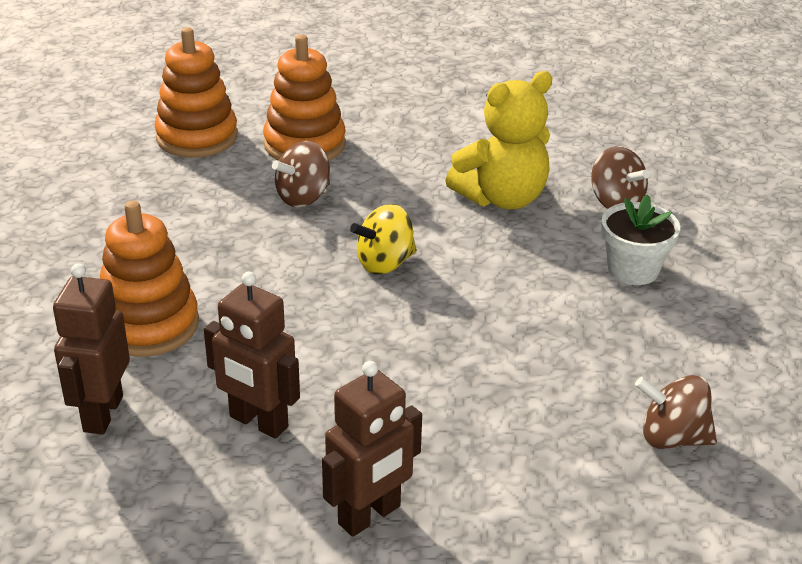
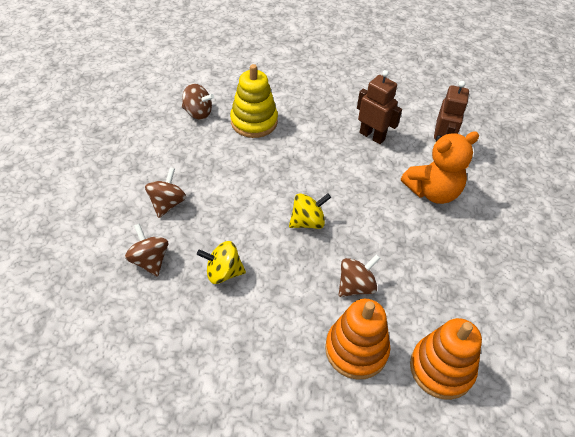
camera: 175 degrees left, 15 degrees up
(148, 325) = (432, 191): orange stacking toy -> orange teddy bear
(370, 515) = (327, 96): brown robot -> none
(502, 198) = (223, 272): yellow teddy bear -> yellow spinning top
(536, 429) = (254, 122): none -> yellow stacking toy
(633, 270) = (167, 203): white flower pot -> brown spinning top

